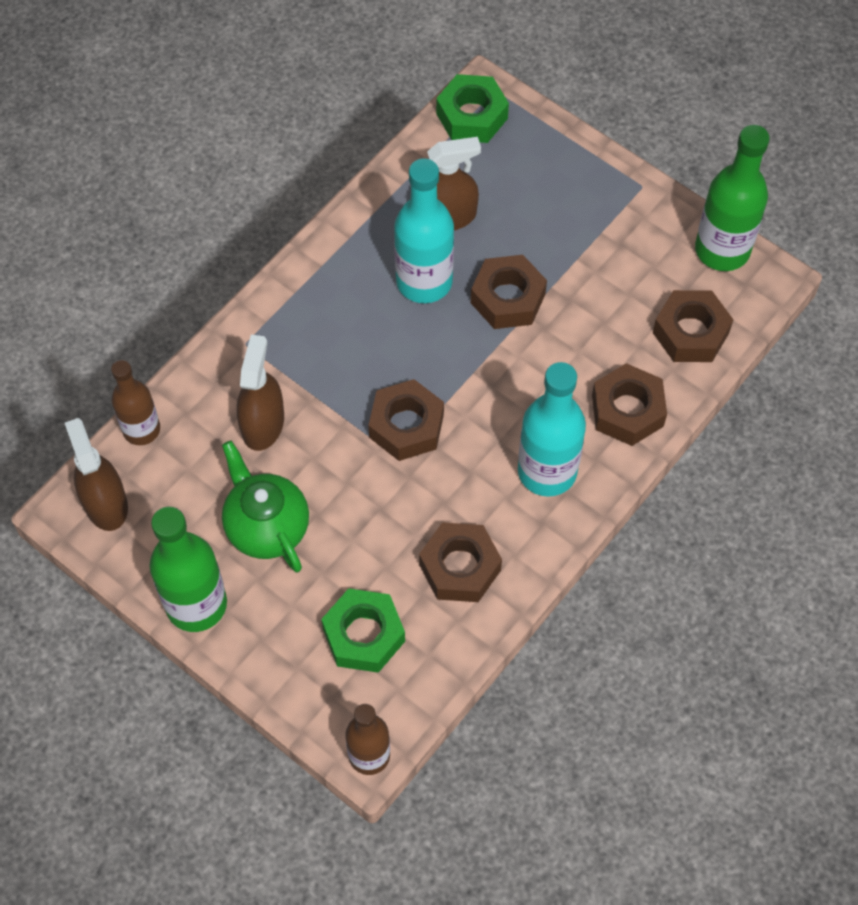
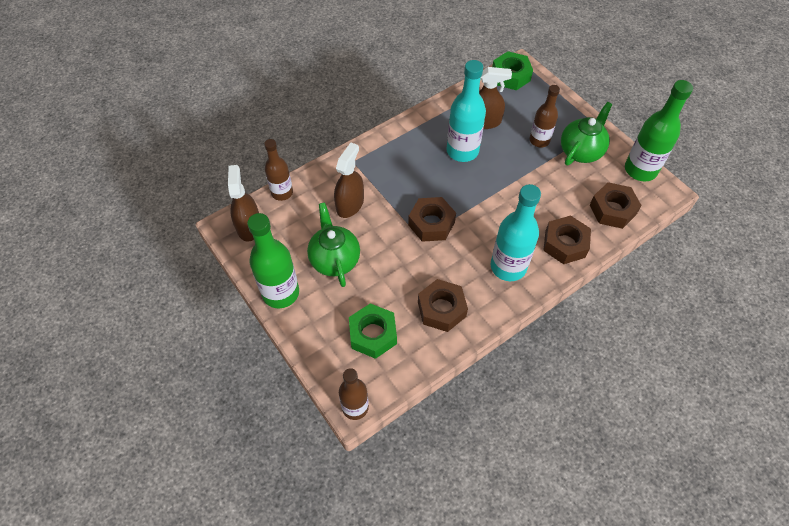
camera: 15 degrees right, 5 degrees down
(508, 298) = (508, 169): brown nut -> none
(547, 232) = (539, 140): none -> brown bottle
(620, 237) = (581, 151): none -> green teapot

